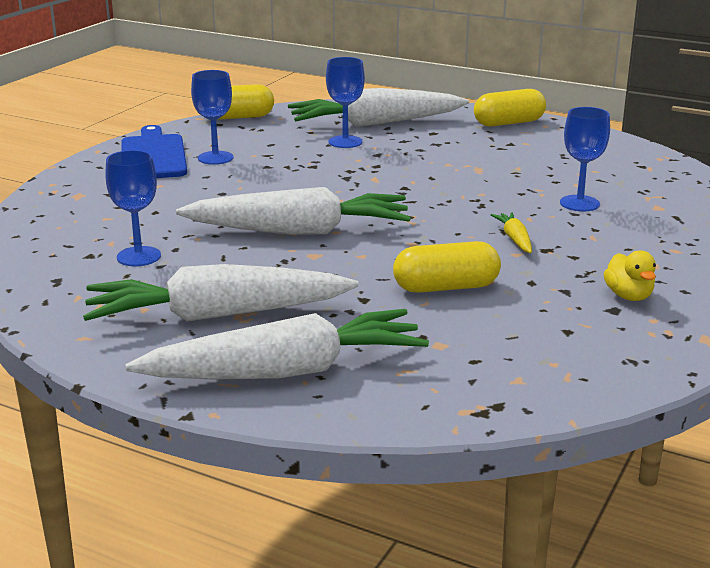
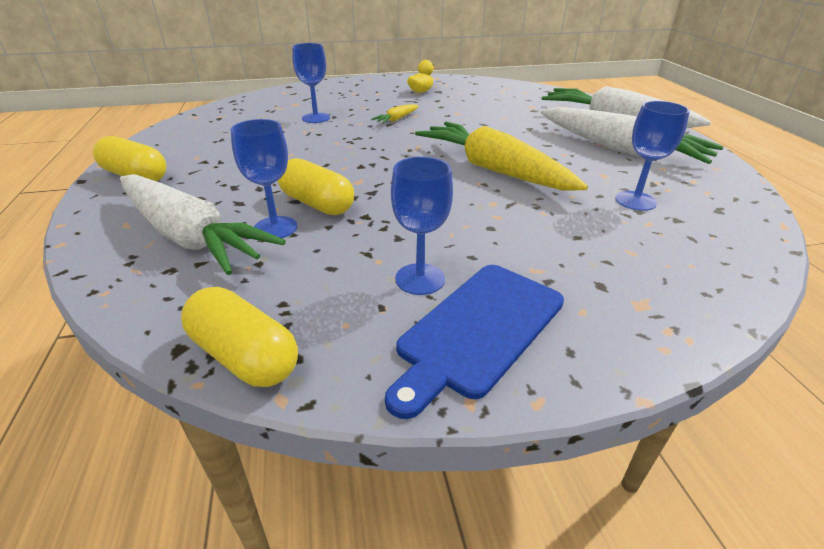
camera: 130 degrees left, 10 degrees up
(299, 231) = (493, 169): white carrot -> yellow carrot
(446, 287) = (481, 118): yellow capsule -> yellow capsule (317, 204)

